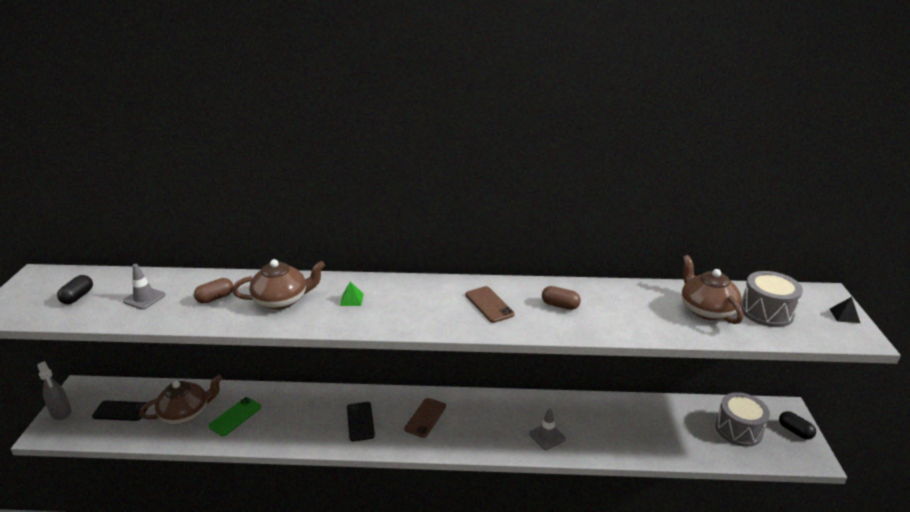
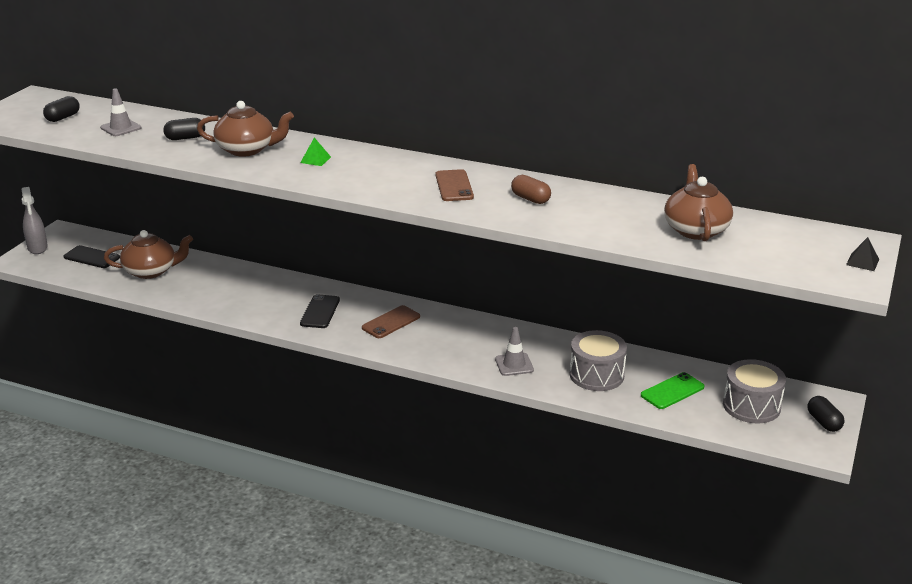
camera: 20 degrees right, 0 degrees up
(215, 298) = (185, 138): brown capsule -> black capsule
(235, 416) = (197, 283): green phone -> green phone (672, 391)
(766, 312) = (767, 243): grey drum -> grey drum (596, 375)

